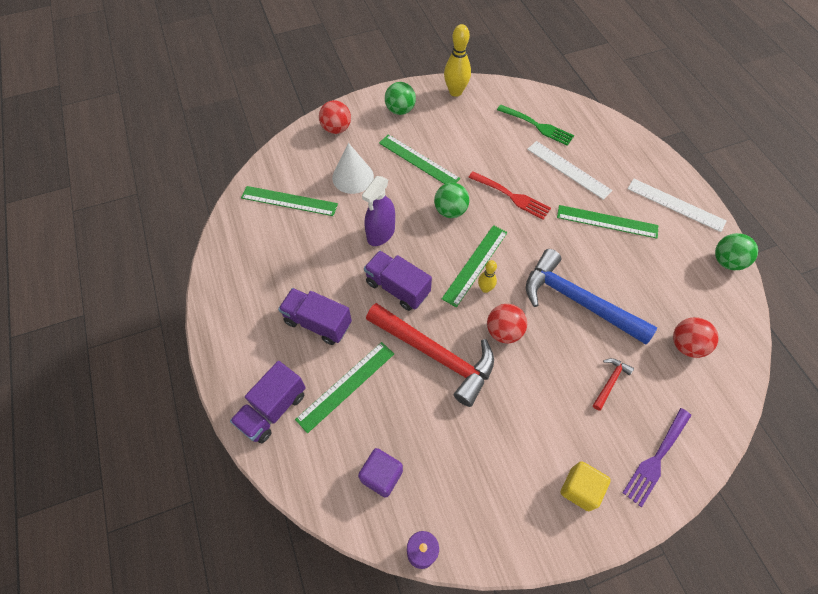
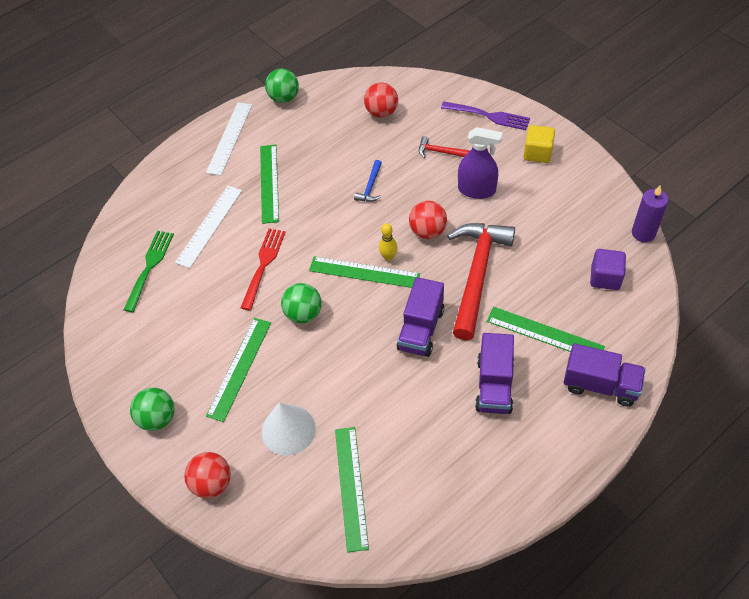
camera: 105 degrees left, 5 degrees down
(381, 233) = (359, 369): purple spray bottle -> purple spray bottle (476, 190)
(455, 92) = (108, 366): yellow bowling pin -> none
(578, 301) = (370, 186): blue hammer -> blue hammer, size x0.42

